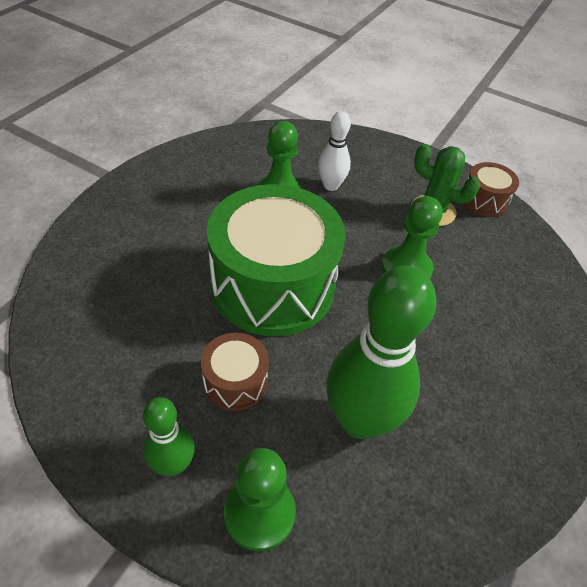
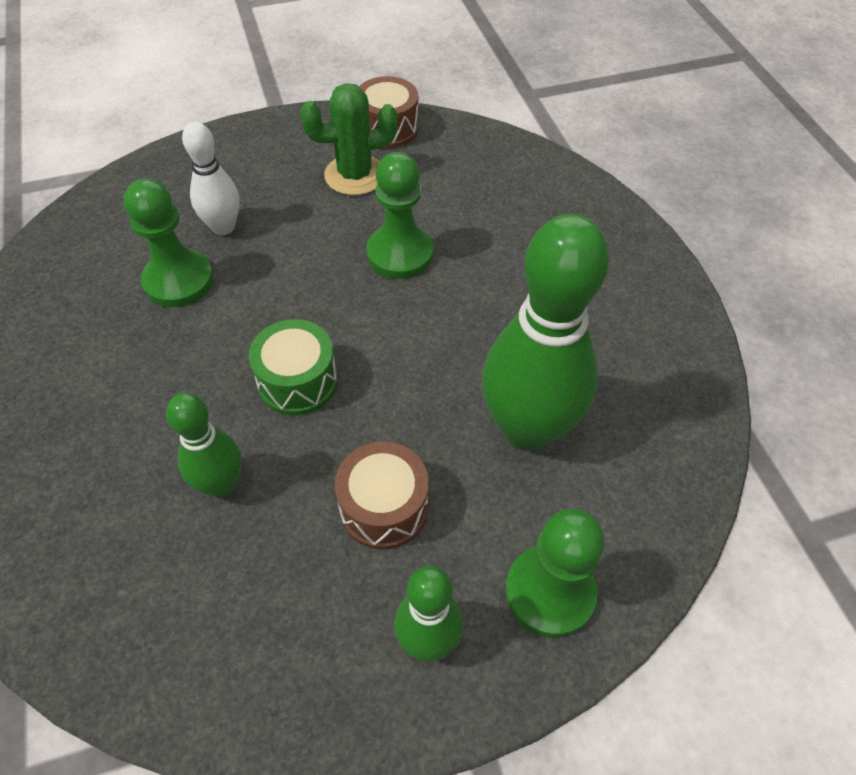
camera: 45 degrees left, 5 degrees up
(182, 299) = (221, 484): none -> green bowling pin
(273, 285) = (297, 381): green drum -> green drum, size x0.45

